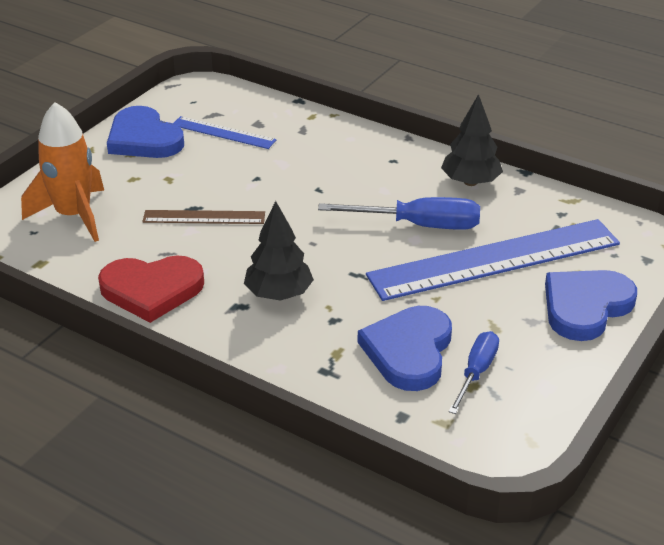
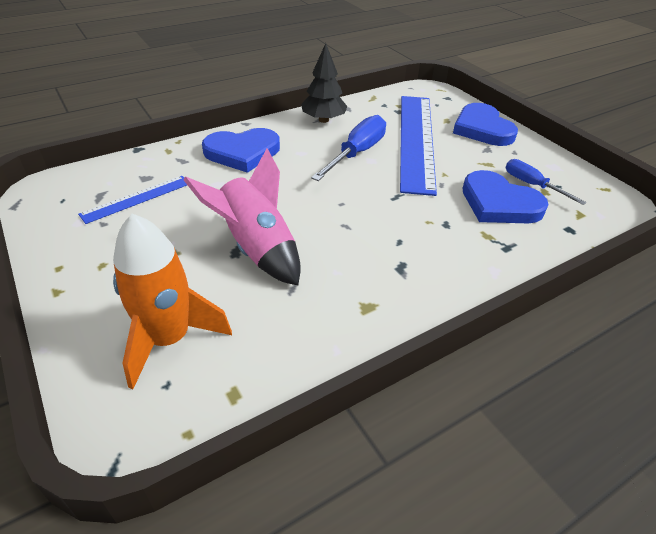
camera: 65 degrees left, 5 degrees up
(144, 139) = (85, 248): blue heart -> blue heart (242, 152)
(151, 290) = (344, 315): red heart -> none
(204, 217) = (256, 248): brown ruler -> pink rocket
(278, 294) = (398, 240): black tree -> none

